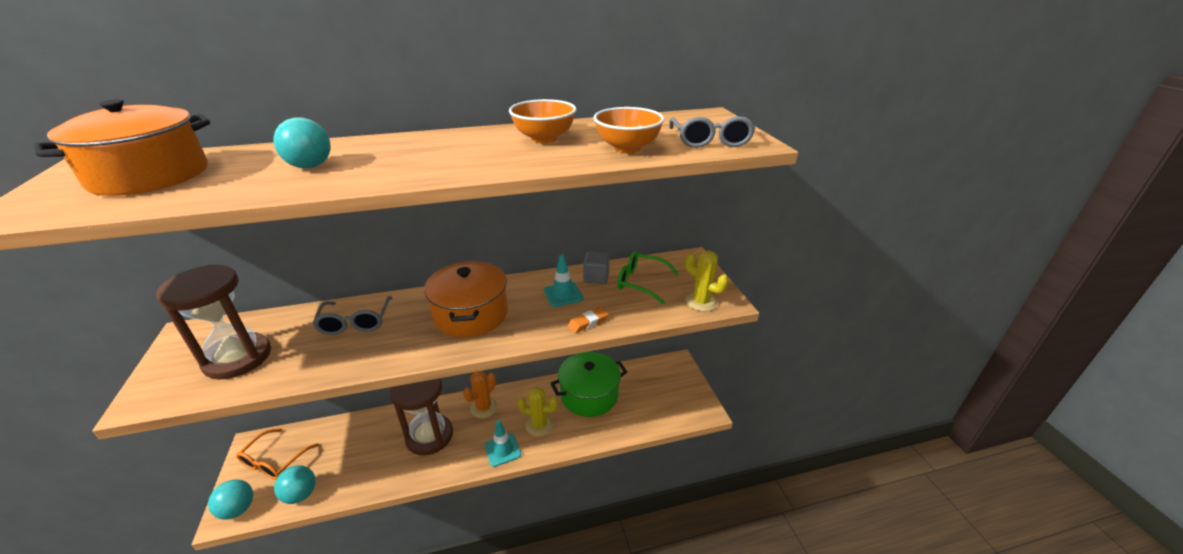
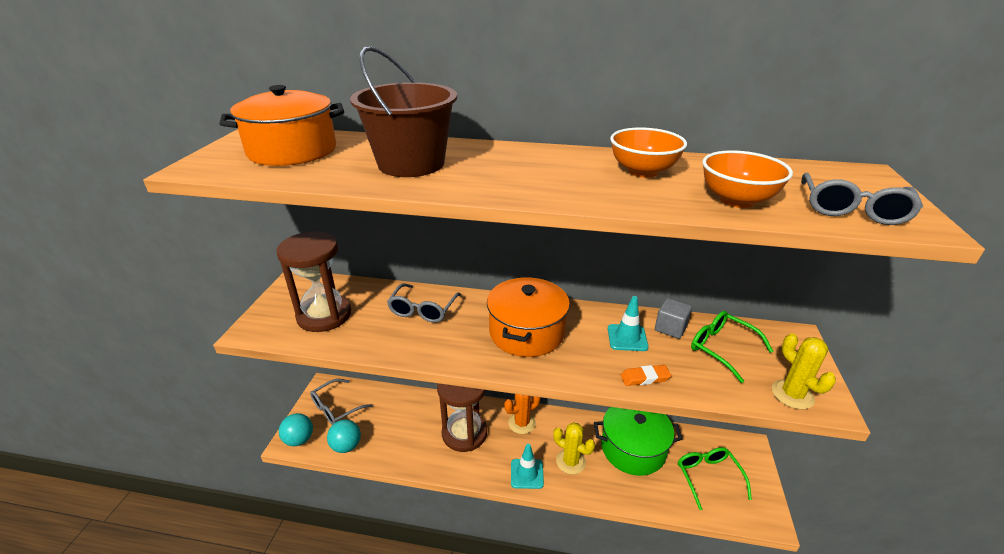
camera: 25 degrees right, 0 degrees up
(275, 461) = (336, 408): orange glasses -> grey glasses
(310, 166) = (411, 164): turquoise ball -> brown bucket
(654, 396) = (708, 477): none -> green glasses

